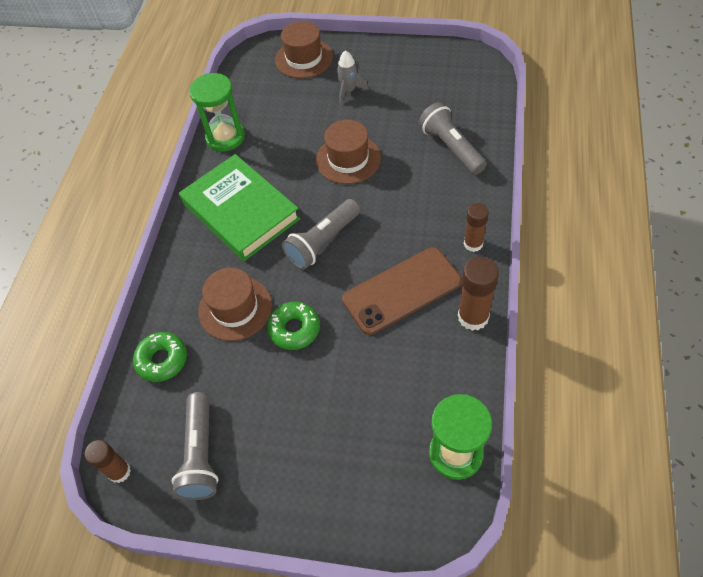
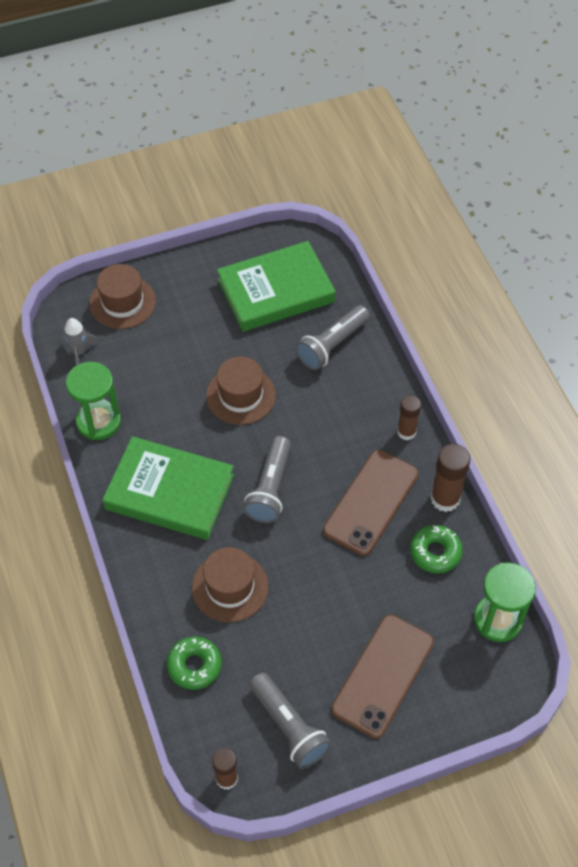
camera: 35 degrees left, 0 degrees up
(294, 329) = (298, 580): green donut -> green donut (435, 552)
(313, 451) = (383, 675): none -> brown phone
(349, 91) = (194, 322): grey rocket -> grey rocket (79, 352)
(431, 90) = (276, 291): none -> green book
(451, 148) = (332, 345): grey flashlight -> grey flashlight turned 75 degrees counterclockwise

